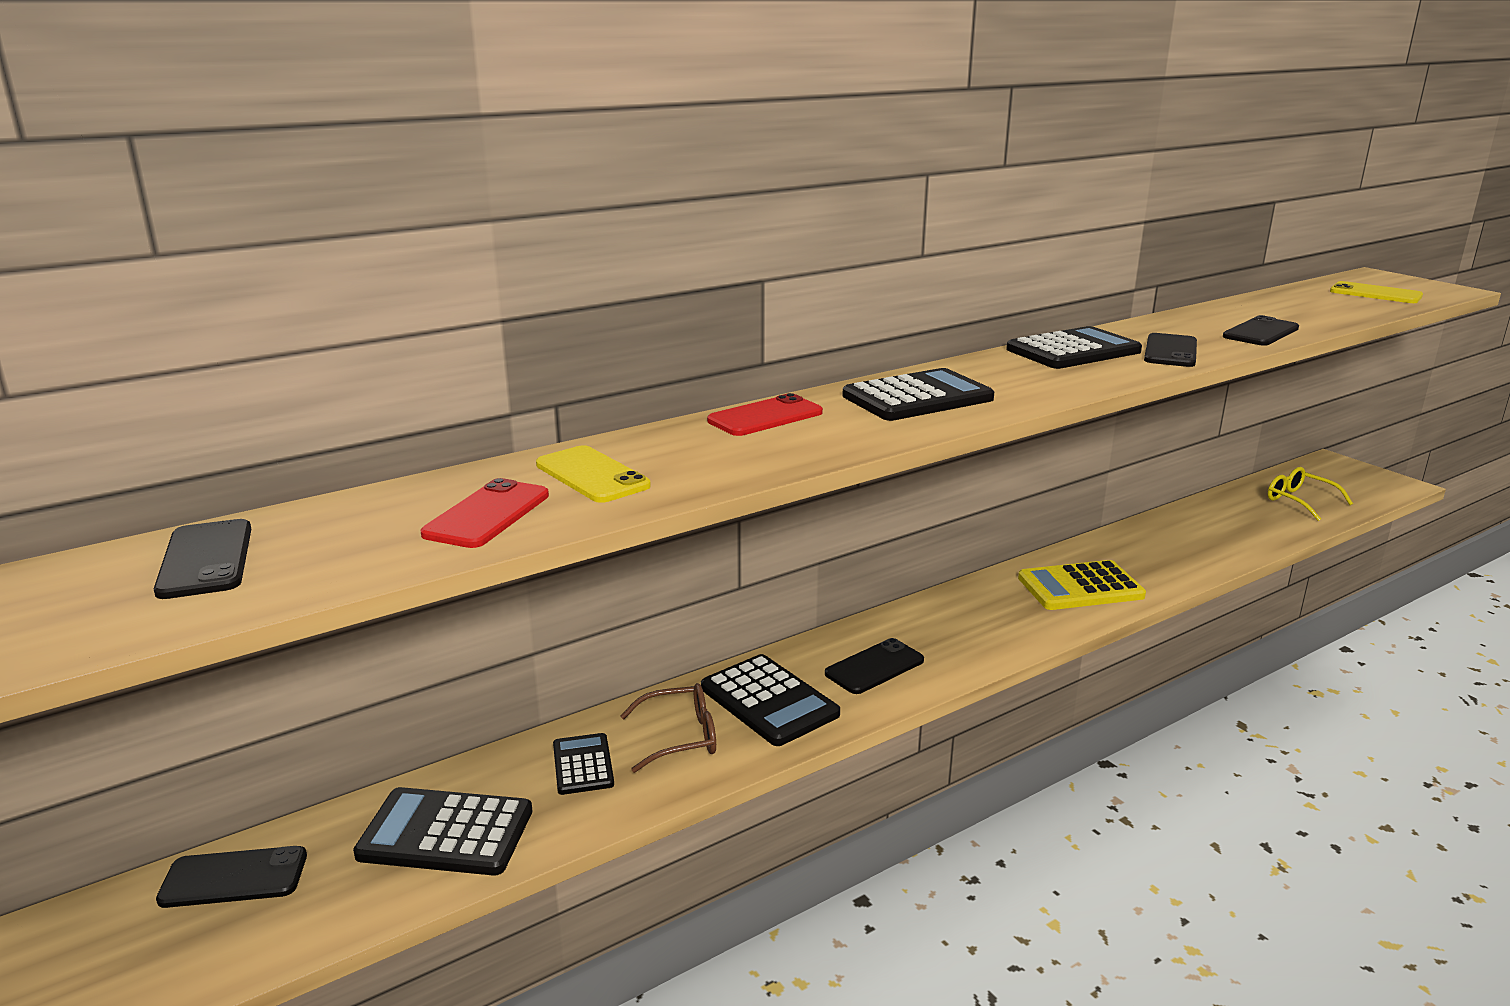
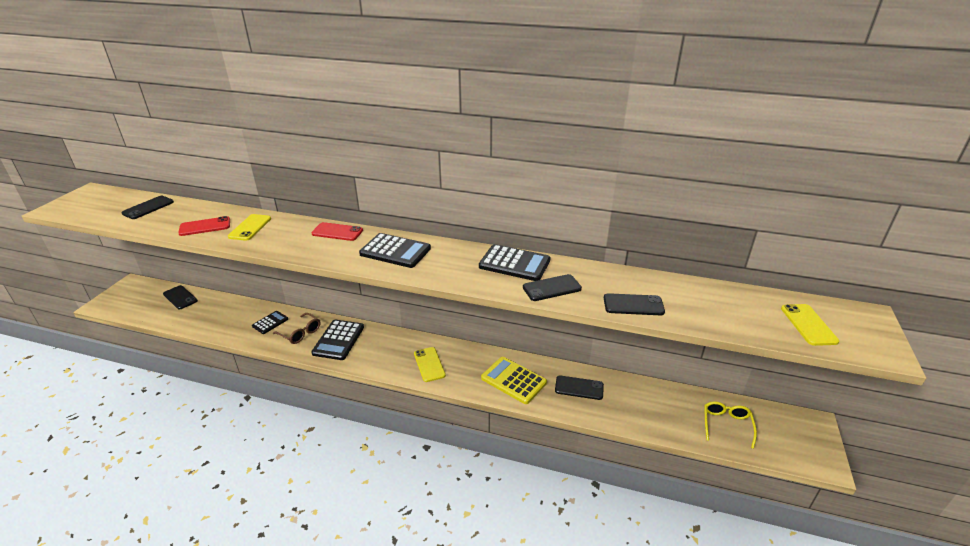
camera: 50 degrees right, 10 degrees up
(446, 833) = (220, 318): black calculator -> none
(874, 667) = (384, 353): black phone -> black phone (579, 388)
(960, 638) = (429, 364): none -> yellow phone

